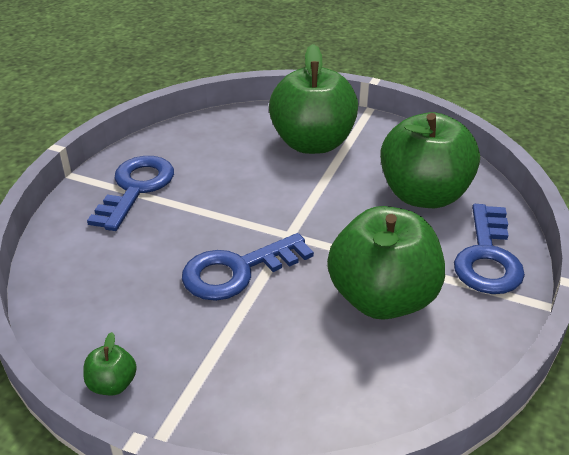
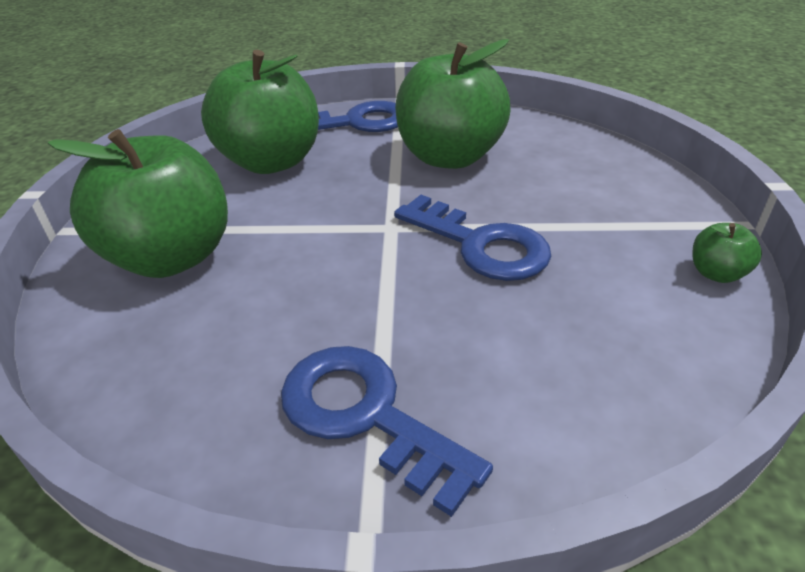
camera: 110 degrees left, 0 degrees up
(136, 188) = (366, 415): blue key -> blue key turned 45 degrees clockwise

